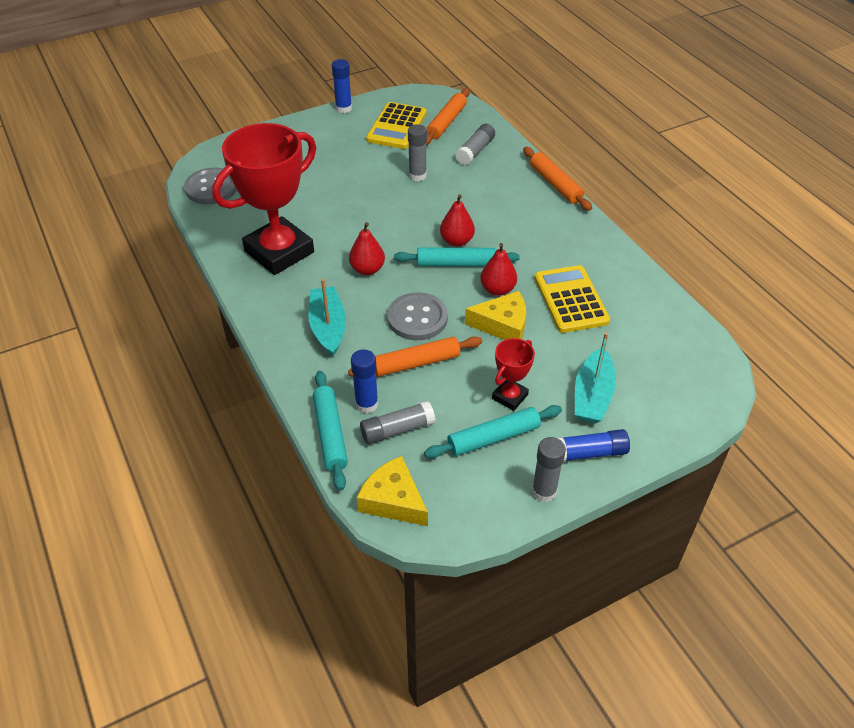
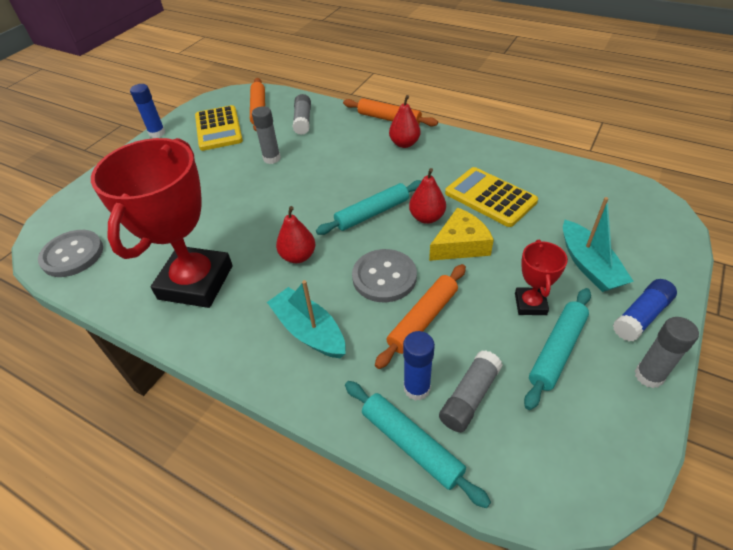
camera: 30 degrees left, 0 degrees up
(393, 500) = (539, 478): yellow cheese -> none
(456, 241) = (354, 195): red pear -> red pear (404, 143)

